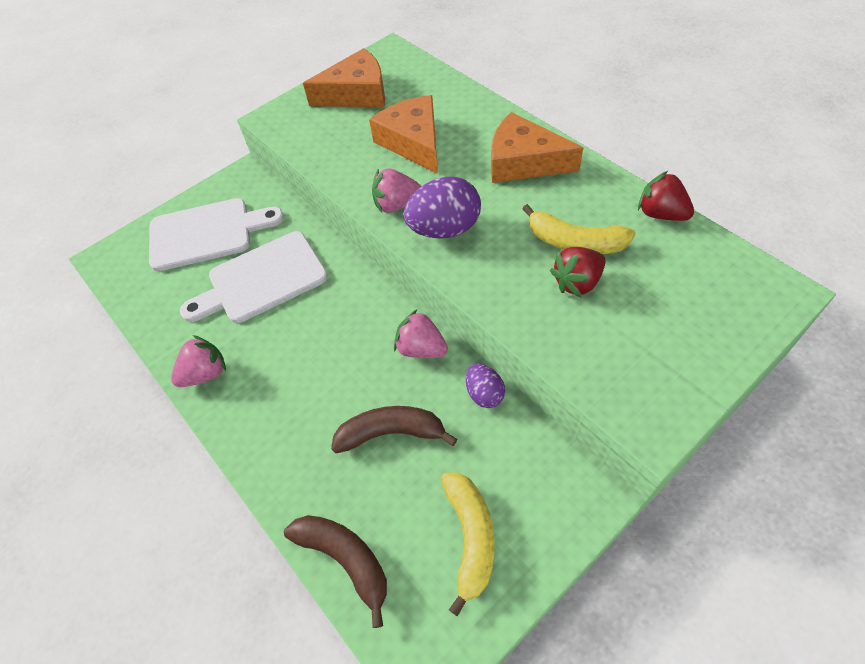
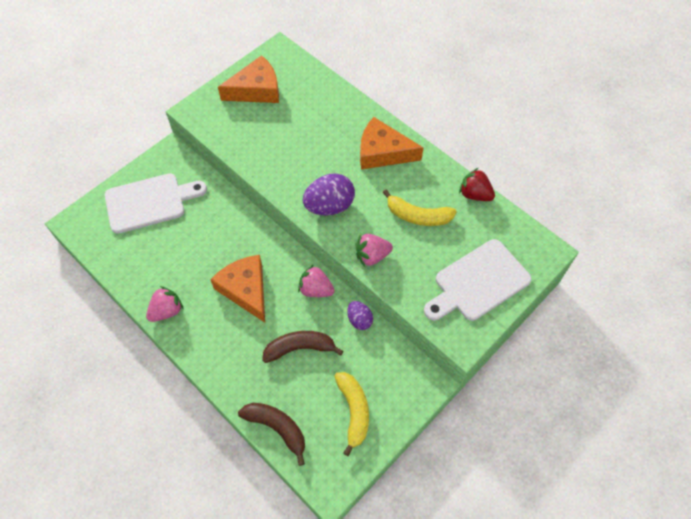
camera: 10 degrees left, 5 degrees up
(262, 280) = (197, 240): white cutting board -> white cutting board (478, 282)
(396, 205) = (294, 187): pink strawberry -> pink strawberry (372, 256)
(413, 142) = (303, 134): orange cheese -> orange cheese (245, 290)
(577, 282) = (419, 245): red strawberry -> none

